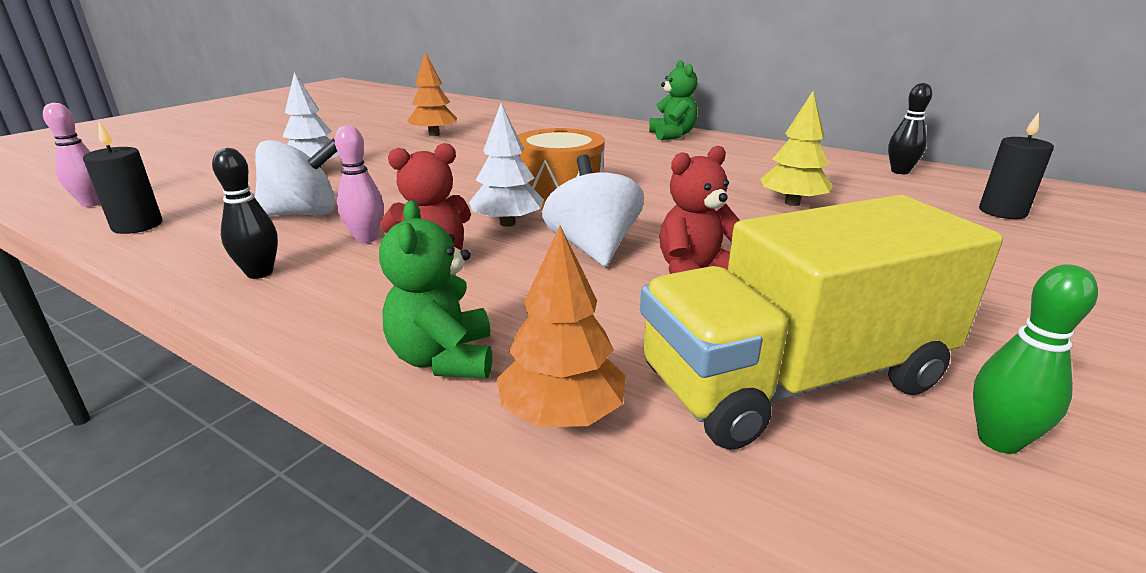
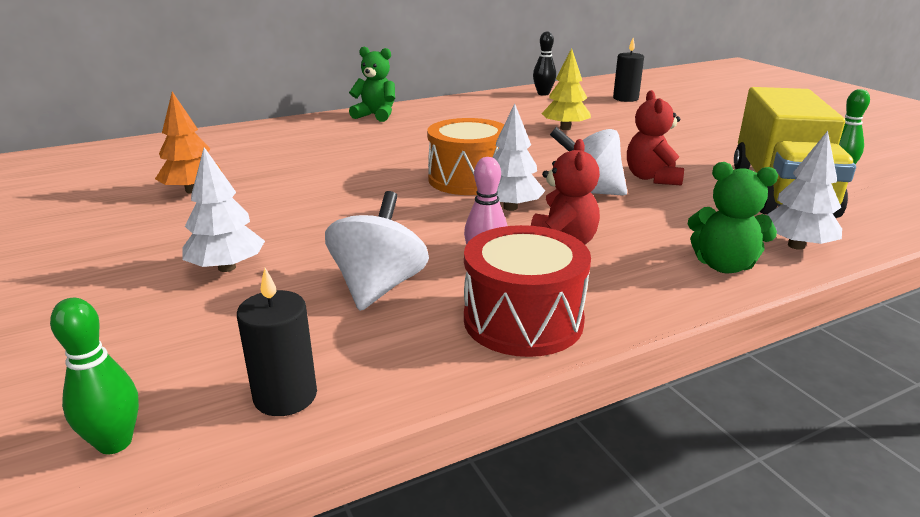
camera: 60 degrees left, 0 degrees up
(93, 203) = (115, 443): pink bowling pin -> green bowling pin
(260, 273) = (523, 320): black bowling pin -> red drum
(562, 414) = (796, 245): orange tree -> white tree

